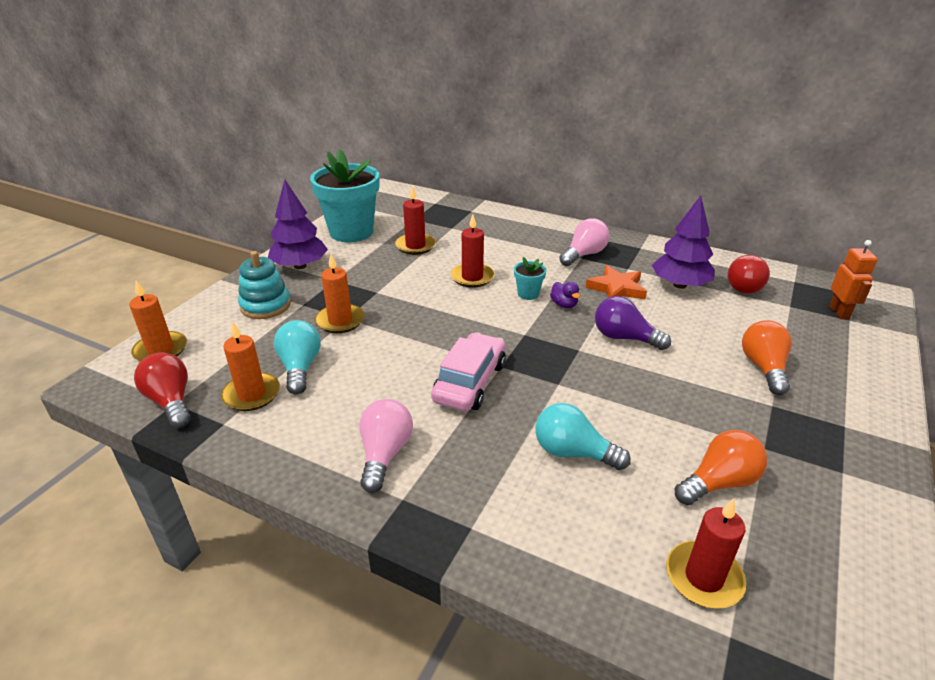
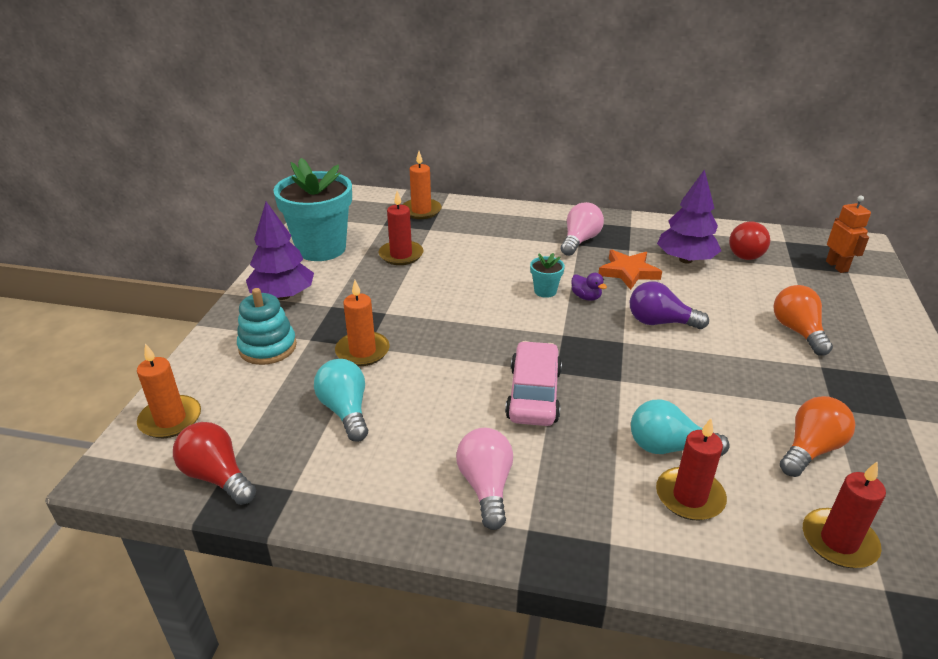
camera: 15 degrees left, 0 degrees up
(251, 394) = (307, 450): orange candle -> orange candle (421, 211)
(472, 277) = (479, 281): red candle -> red candle (689, 496)

